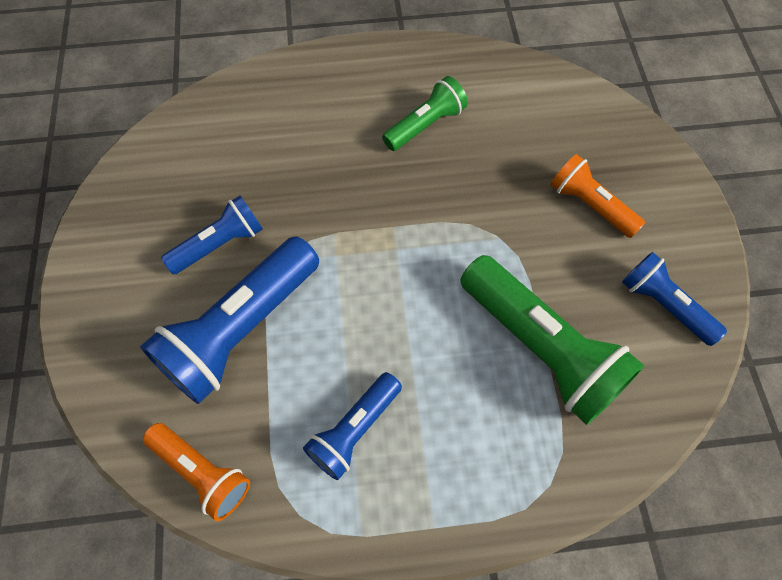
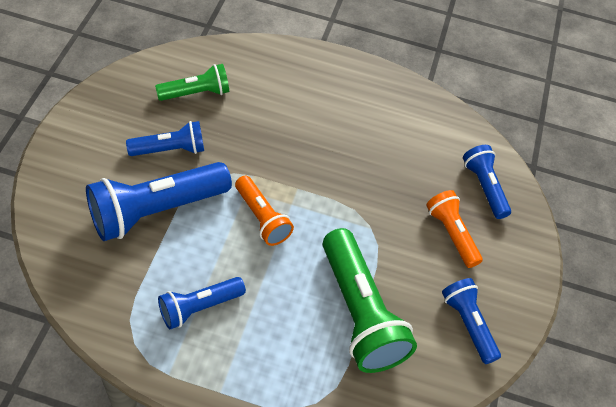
camera: 15 degrees right, 10 degrees down
(202, 472) = (84, 288): orange flashlight -> orange flashlight (262, 218)
(425, 125) = (359, 129): green flashlight -> green flashlight (196, 93)
(595, 134) = (484, 187): none -> blue flashlight

